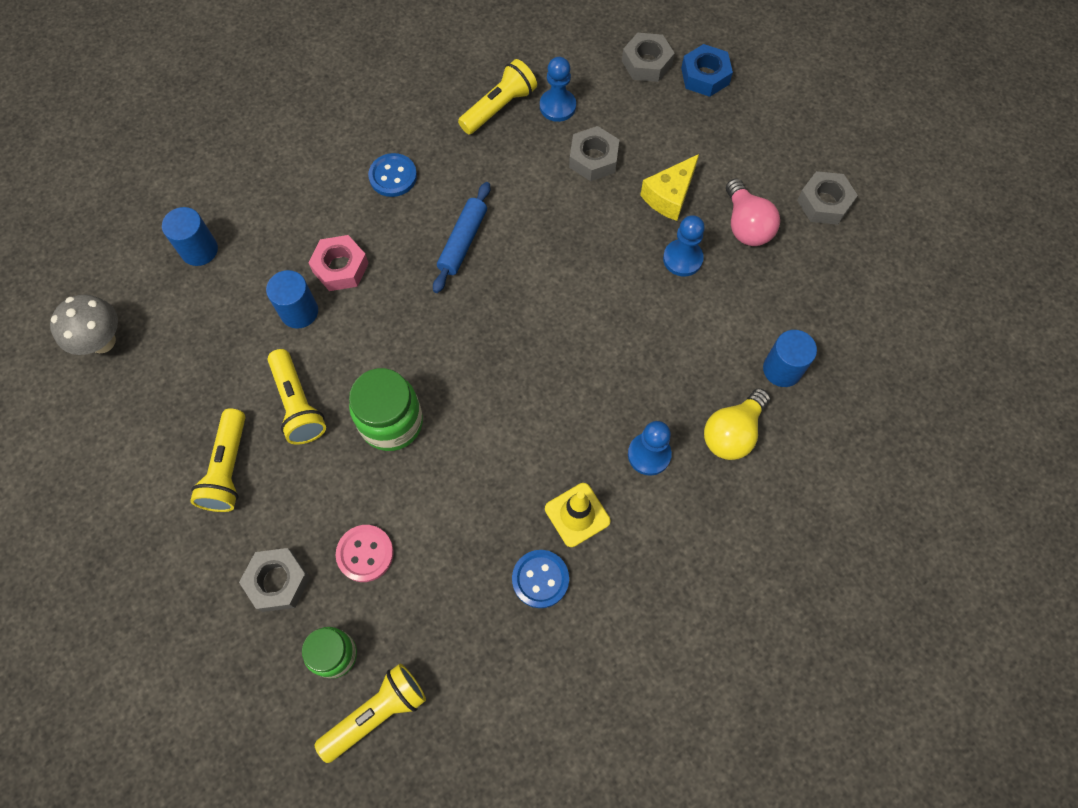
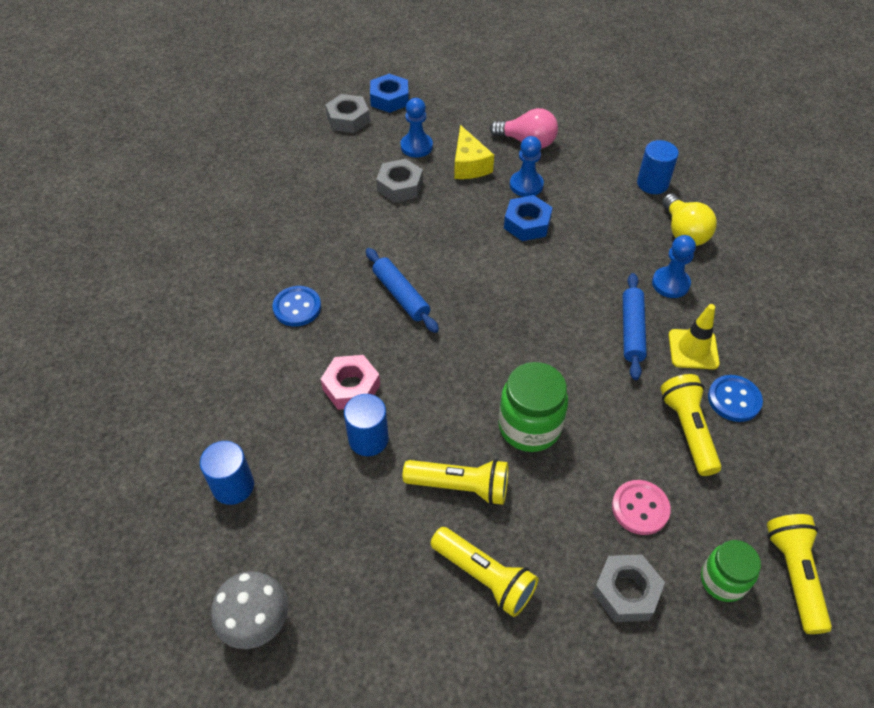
camera: 55 degrees left, 15 degrees down
(499, 107) = (301, 212): yellow flashlight -> yellow flashlight (688, 430)
(557, 106) = (335, 181): blue pawn -> blue pawn (416, 146)
(561, 450) = (632, 330): none -> blue rolling pin
(630, 289) = (527, 223): none -> blue nut
(824, 203) = (542, 100): grey nut -> none

